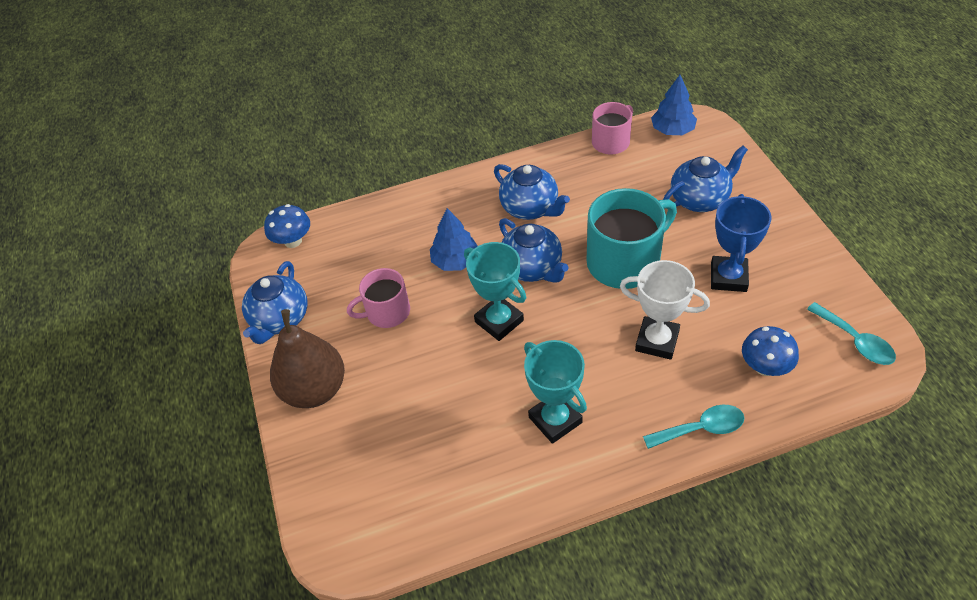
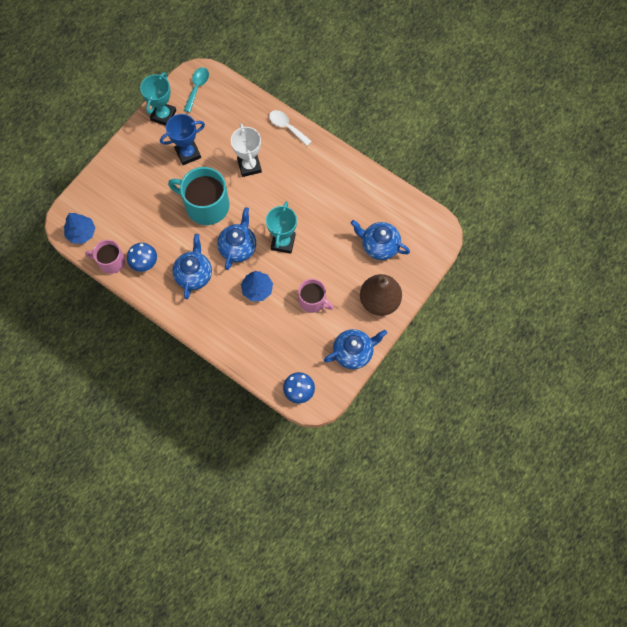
camera: 130 degrees left, 20 degrees up
(555, 420) = (322, 185): turquoise trophy -> turquoise trophy (163, 115)
(700, 199) = (136, 191): blue teapot -> blue teapot (379, 245)
(701, 429) = (287, 127): turquoise spoon -> white spoon
(765, 367) = (236, 116): blue mushroom -> blue mushroom (144, 262)

